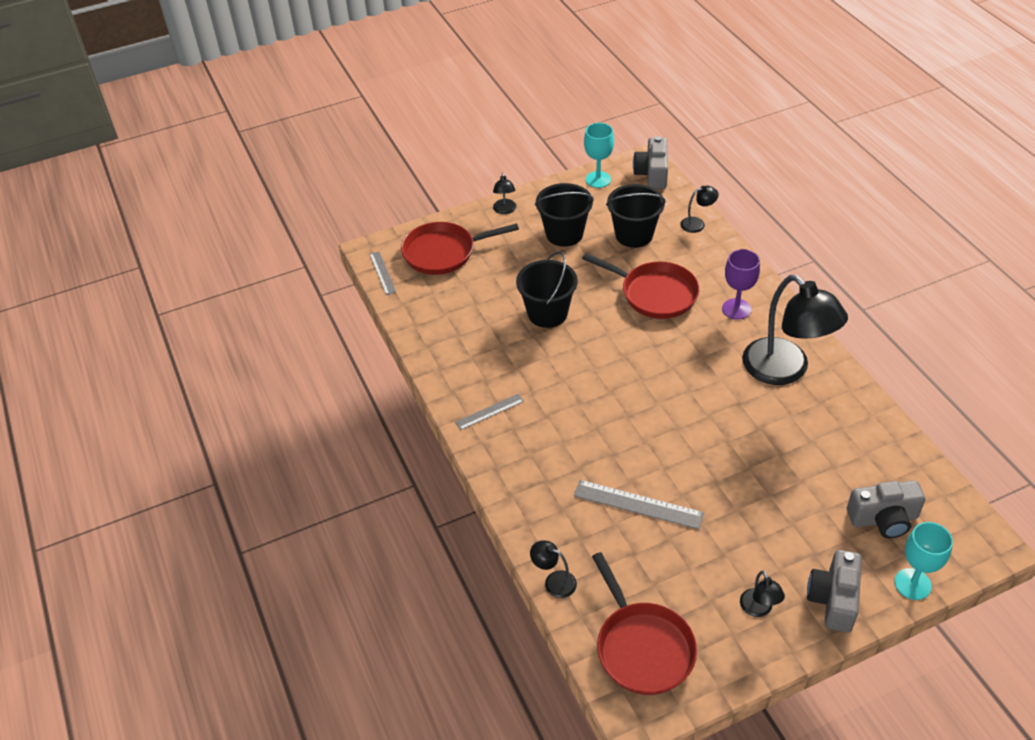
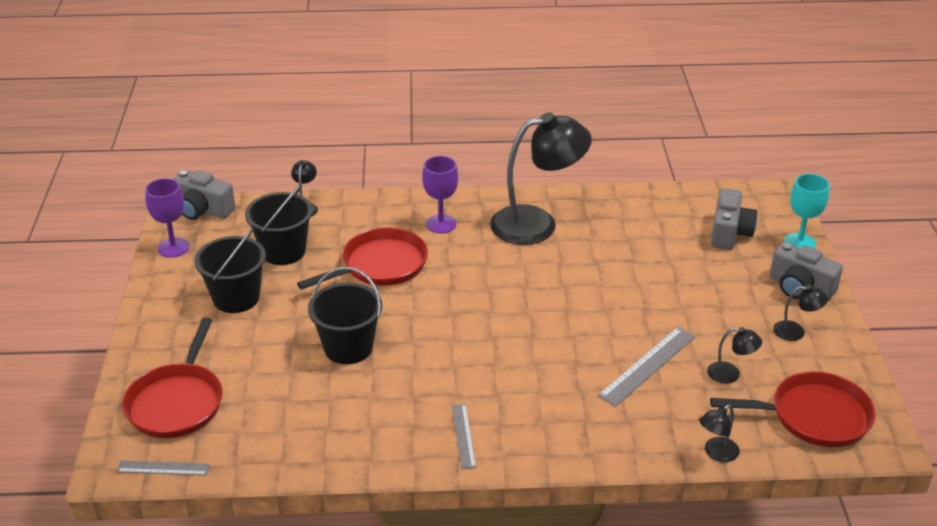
camera: 70 degrees left, 10 degrees down
(505, 210) = (153, 331): black lamp -> black lamp (730, 374)
(598, 179) = (173, 248): turquoise goblet -> purple goblet

